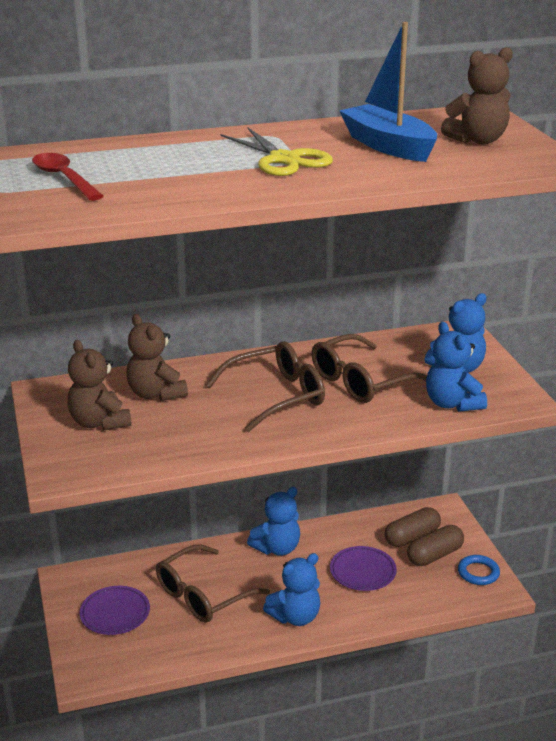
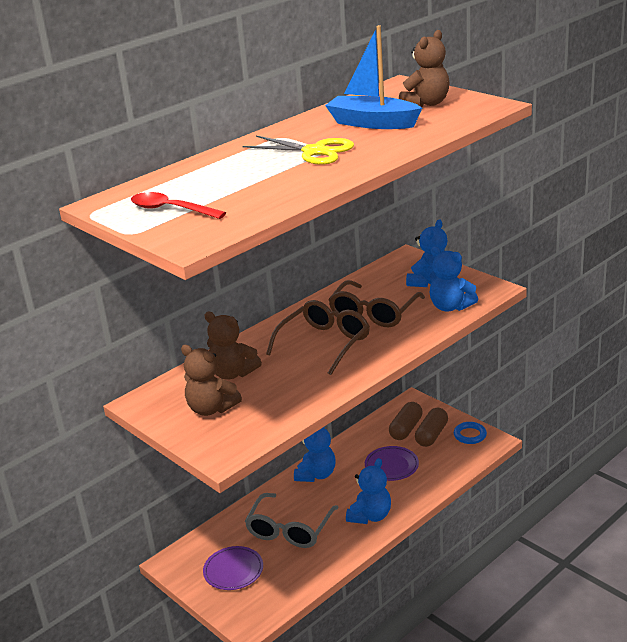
camera: 25 degrees left, 0 degrees up
(204, 594) = (290, 529): brown glasses -> grey glasses

